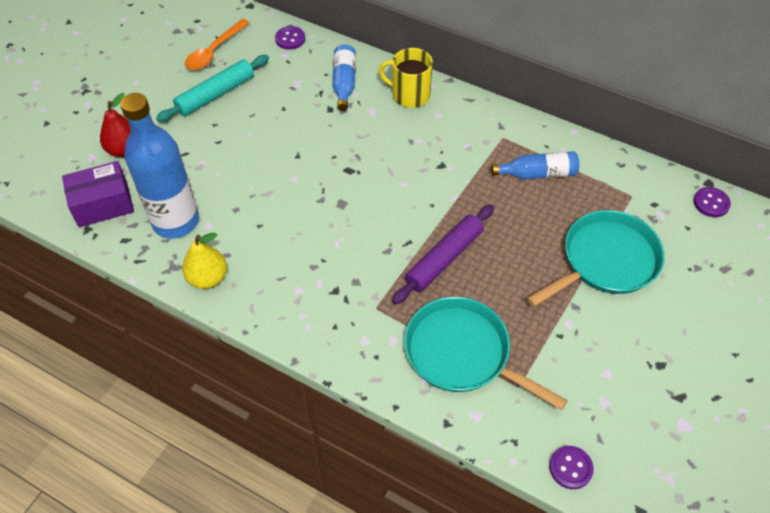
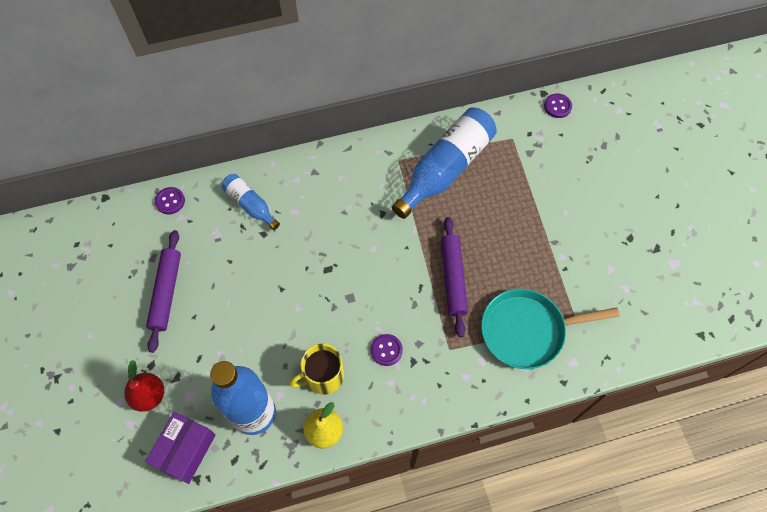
camera: 45 degrees left, 10 degrees up
(214, 51) = (122, 259): orange spoon -> none
(215, 94) = (166, 292): turquoise rolling pin -> purple rolling pin
(409, 95) = (305, 177): yellow mug -> yellow mug (323, 376)
(537, 173) = (445, 169): blue bottle -> blue bottle, size x1.91
(570, 468) = (648, 344): purple button -> purple button (386, 350)
(606, 260) = (541, 196): turquoise pan -> none

